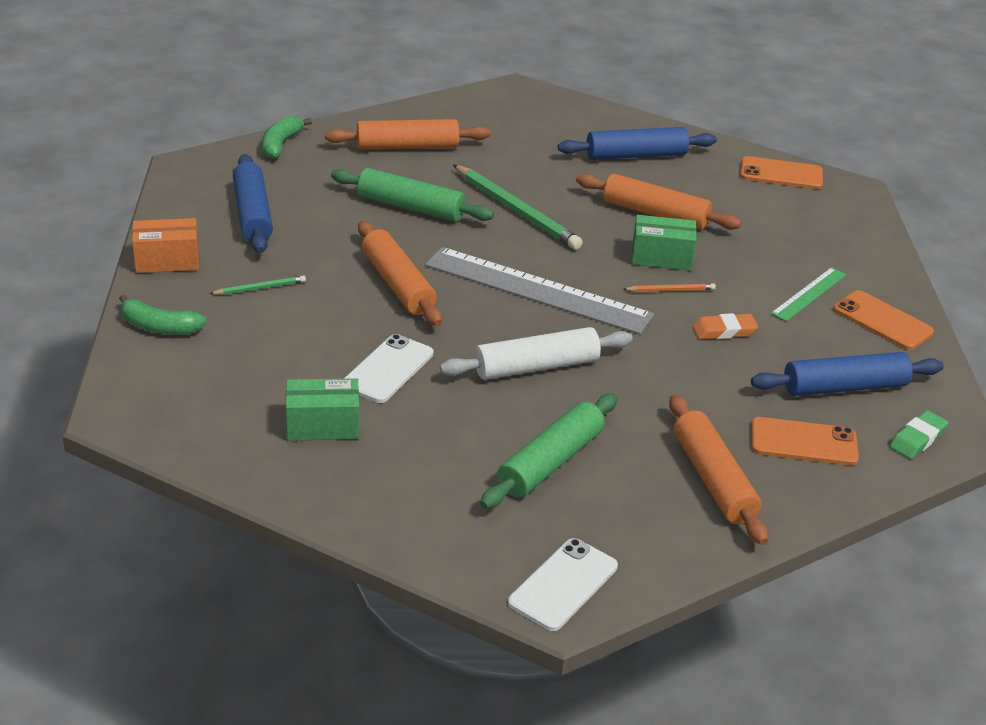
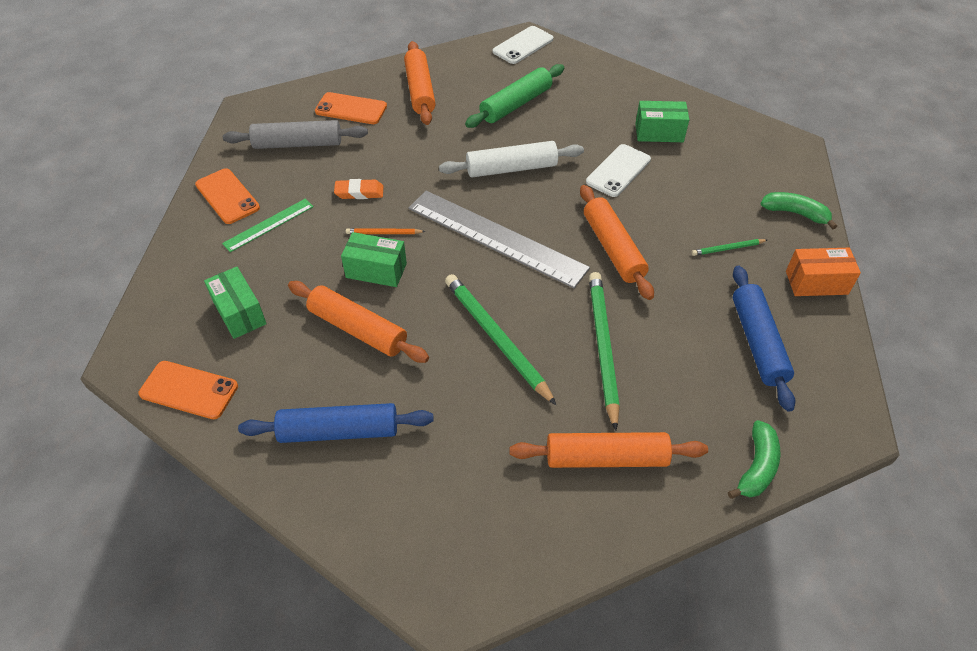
camera: 170 degrees left, 15 degrees up
(410, 207) = (602, 347): green rolling pin -> green pencil
(779, 222) = (239, 313): none -> green box
(844, 387) = (298, 144): blue rolling pin -> grey rolling pin
(917, 439) = (276, 108): green eraser -> none

